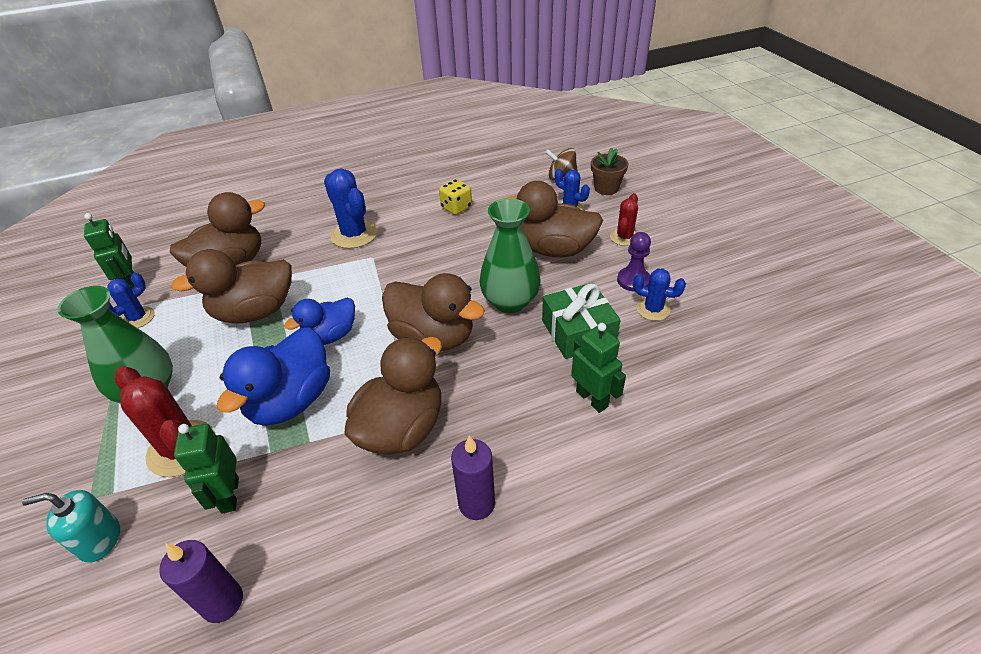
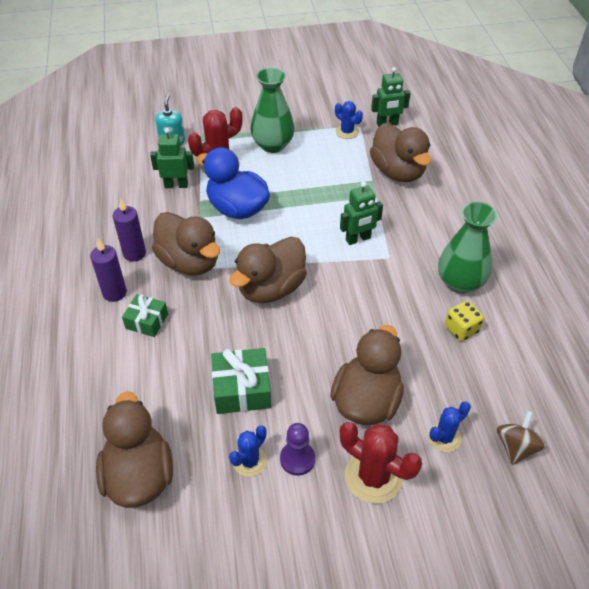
camera: 100 degrees right, 5 degrees up
(223, 602) = (113, 187): purple candle -> purple candle (134, 253)
(255, 312) = (335, 188): brown duck -> brown duck (139, 475)
(330, 336) = (294, 228): blue duck -> none
(354, 234) = (427, 247): blue cactus -> none
(510, 302) = (297, 347): green vase -> green vase (460, 282)
(516, 446) = (147, 321): none -> green gift
(592, 399) = (166, 378): green robot -> green robot (358, 239)
(606, 188) = (483, 492): brown flower pot -> none
(624, 237) = (373, 476): red cactus -> red cactus, size x1.68

